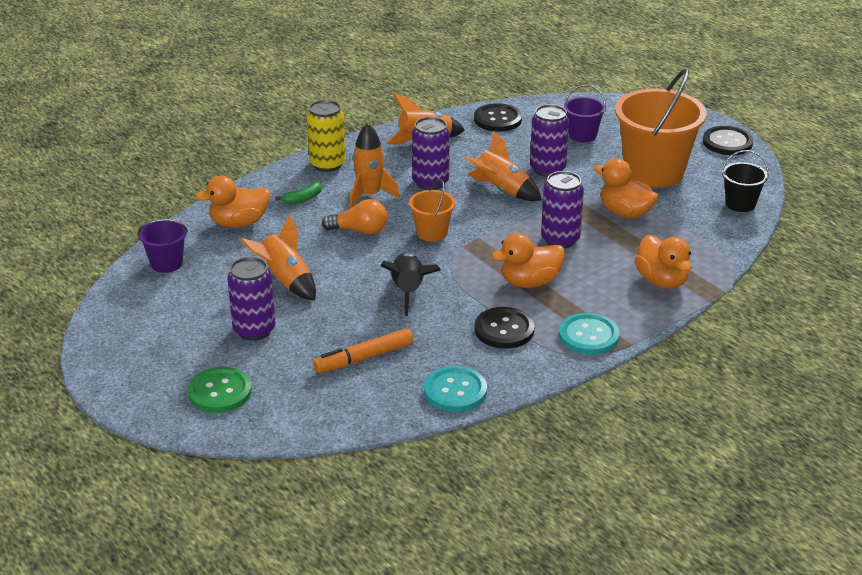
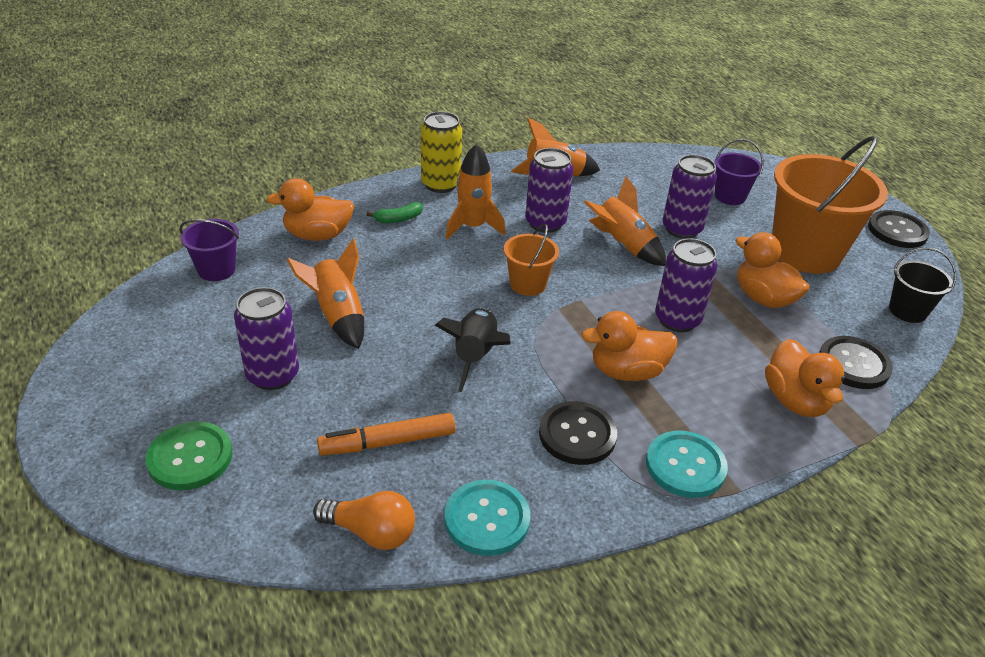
camera: 10 degrees right, 5 degrees up
(359, 230) = (446, 267): orange light bulb -> orange light bulb (371, 532)
(497, 119) = (639, 164): black button -> black button (853, 364)

